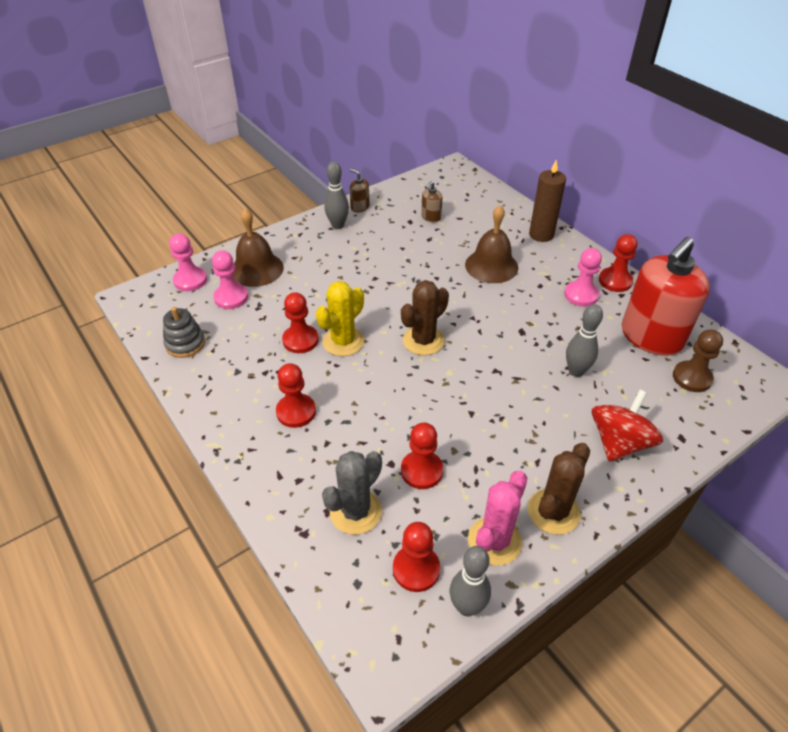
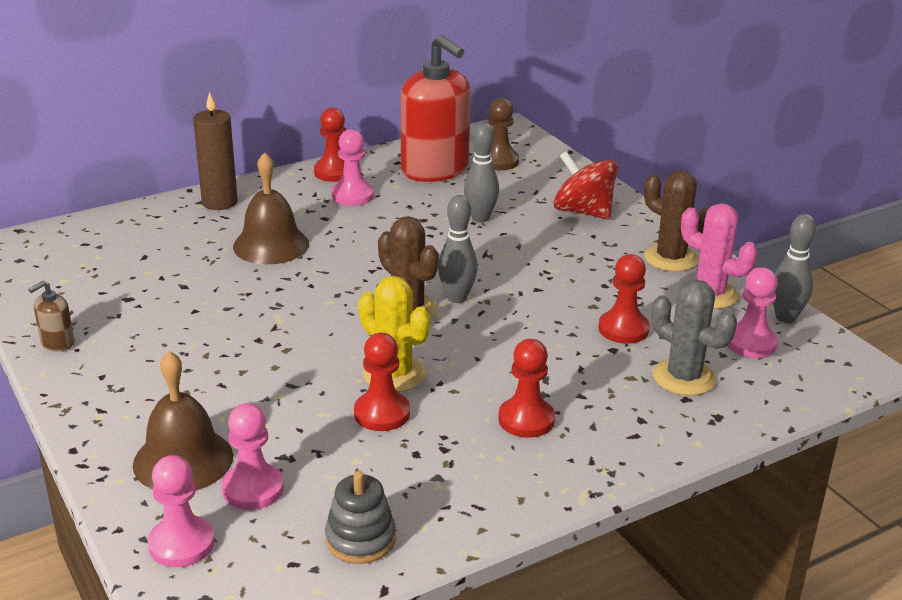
camera: 85 degrees left, 15 degrees down
(338, 225) = (99, 368): grey bowling pin -> grey bowling pin (457, 298)
(416, 569) = (750, 343): red pawn -> pink pawn
(431, 217) = (128, 279): brown soap dispenser -> none

